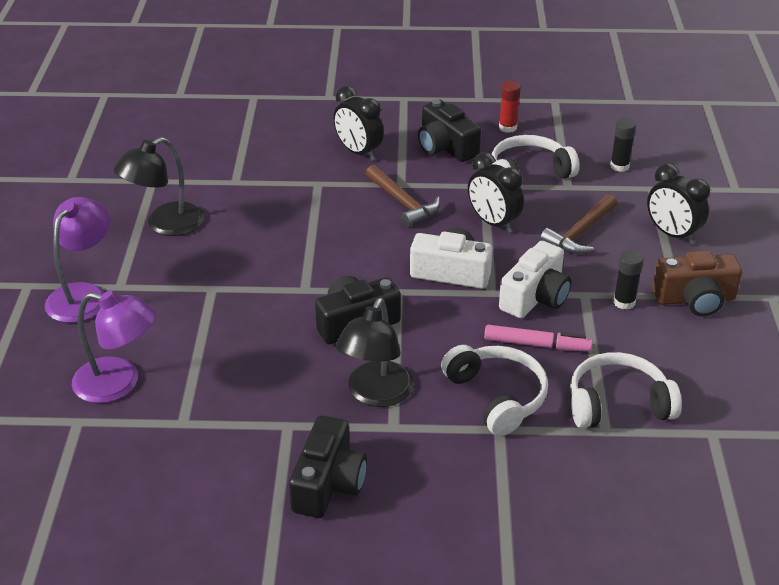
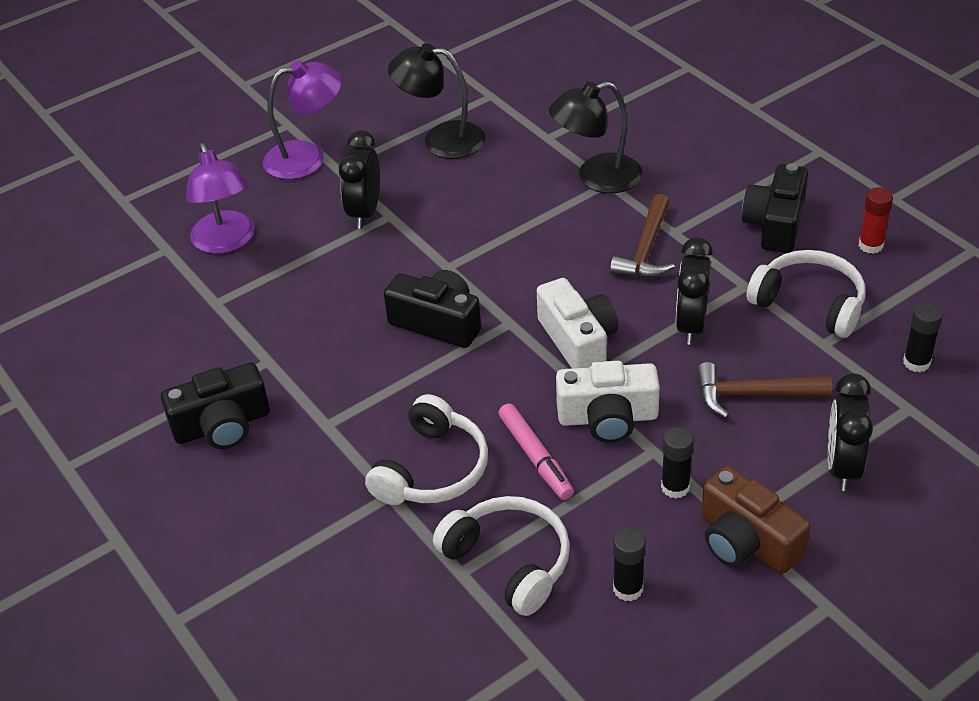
camera: 55 degrees right, 5 degrees up
(358, 152) = (688, 177): black clock -> black clock (365, 212)
(376, 394) = (356, 390): black lamp -> black lamp (597, 177)
(689, 365) = (628, 588): none -> black glue stick

